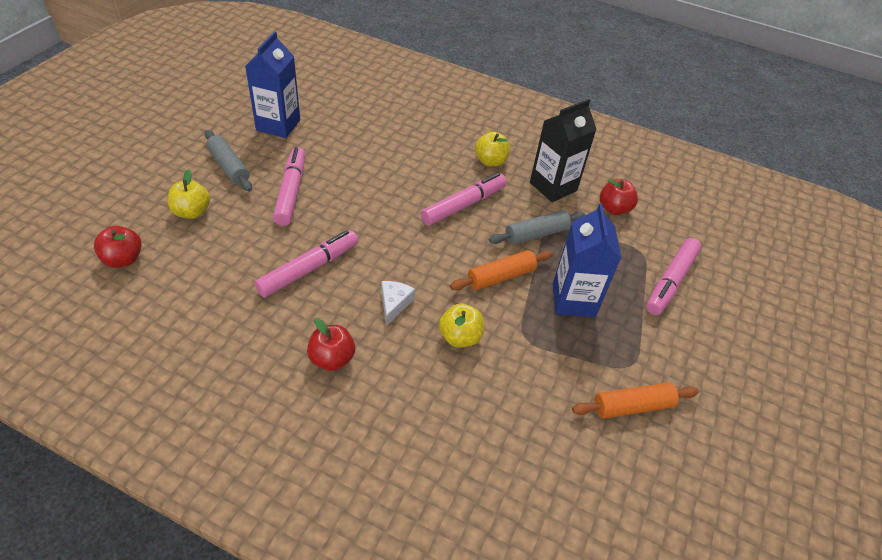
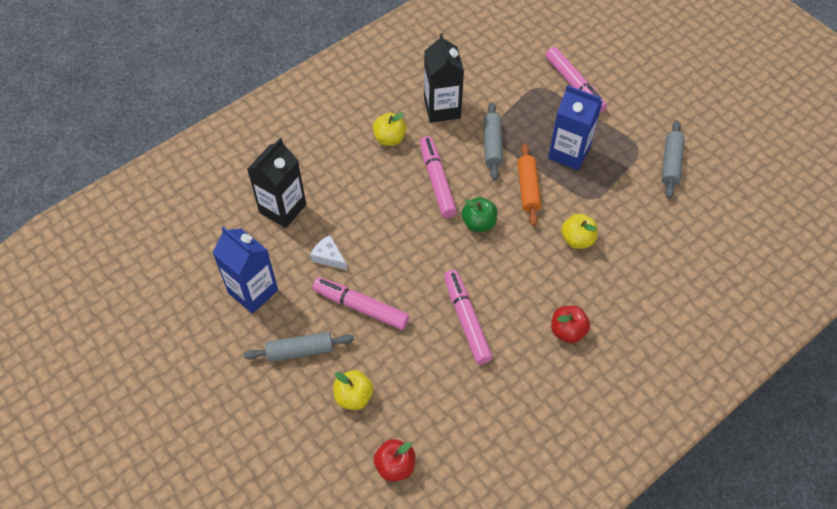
camera: 60 degrees left, 10 degrees up
(371, 119) = (282, 208): none -> black carton
(394, 304) = (528, 271): white cheese -> white cheese (328, 257)
(432, 248) = (478, 223): none -> green apple
(614, 208) = (485, 80): red apple -> none
(632, 406) = (670, 164): orange rolling pin -> grey rolling pin

